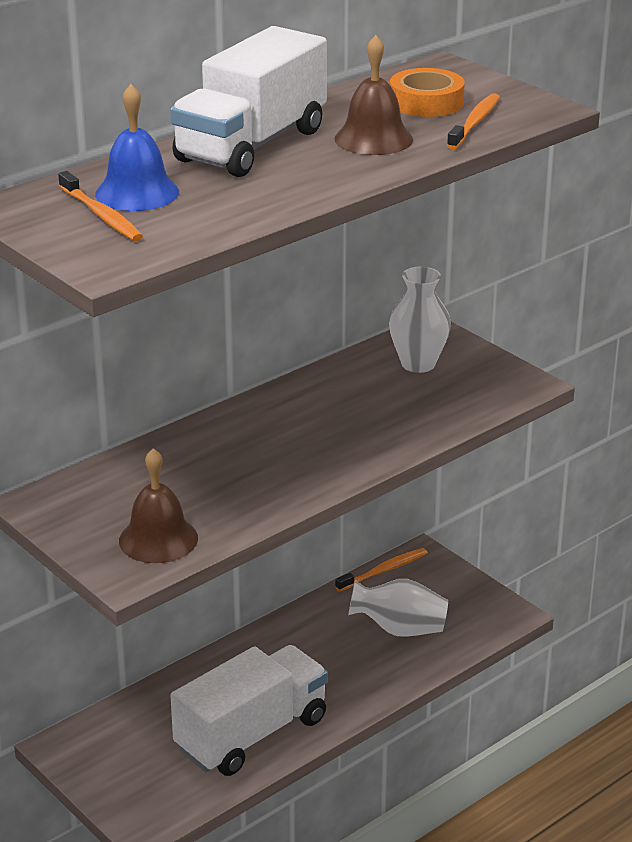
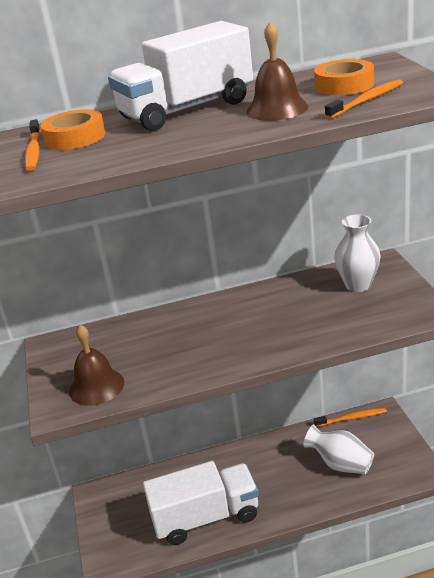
camera: 30 degrees right, 0 degrees up
(137, 193) = (75, 137): blue bell -> orange tape

